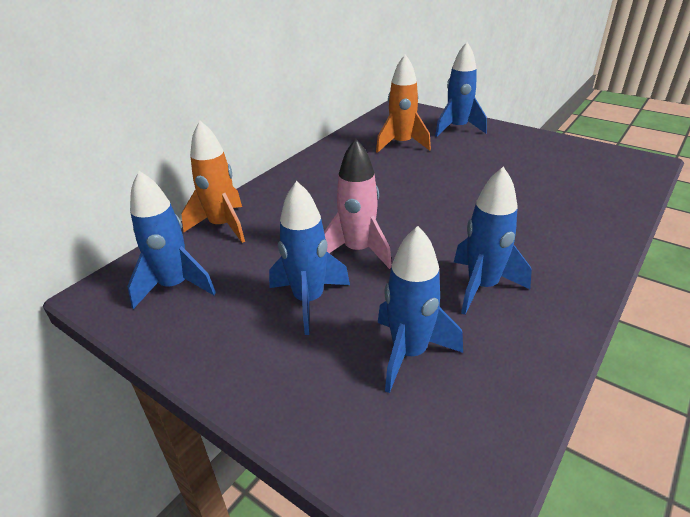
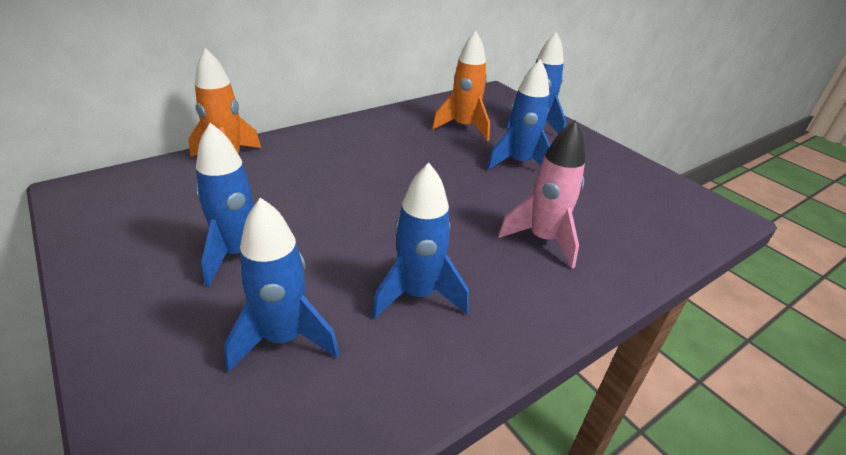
camera: 15 degrees right, 0 degrees up
(175, 286) = (138, 203): blue rocket -> blue rocket (518, 163)
(358, 251) = (327, 220): pink rocket -> pink rocket (543, 240)

